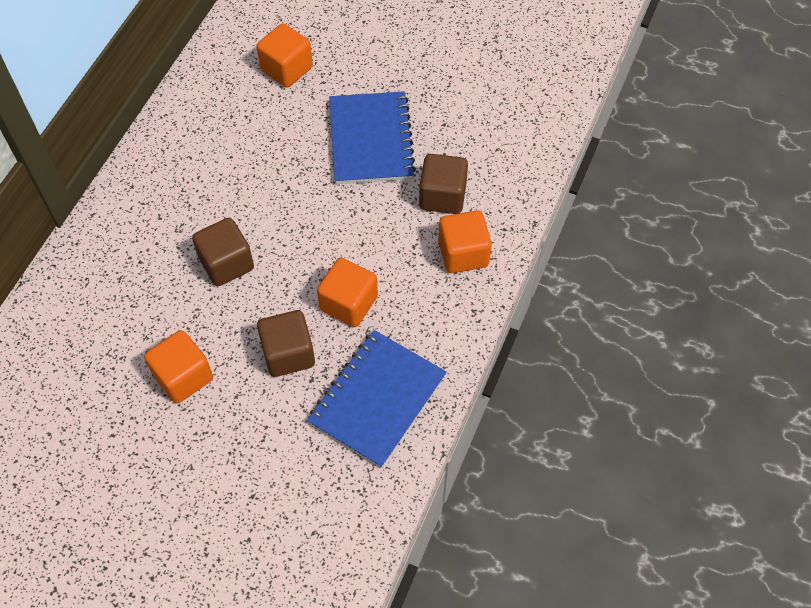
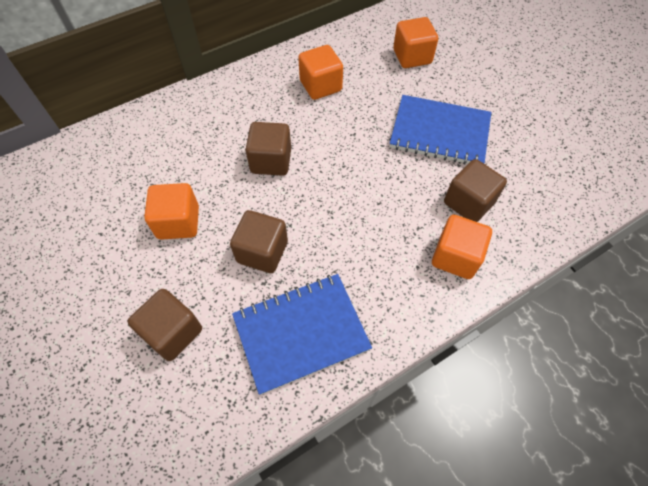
camera: 35 degrees right, 0 degrees up
(263, 471) = (173, 332): none -> brown cube
(348, 303) = (335, 241): orange cube -> orange cube (320, 86)
(371, 140) = (439, 133): blue notebook -> blue notebook turned 75 degrees clockwise

